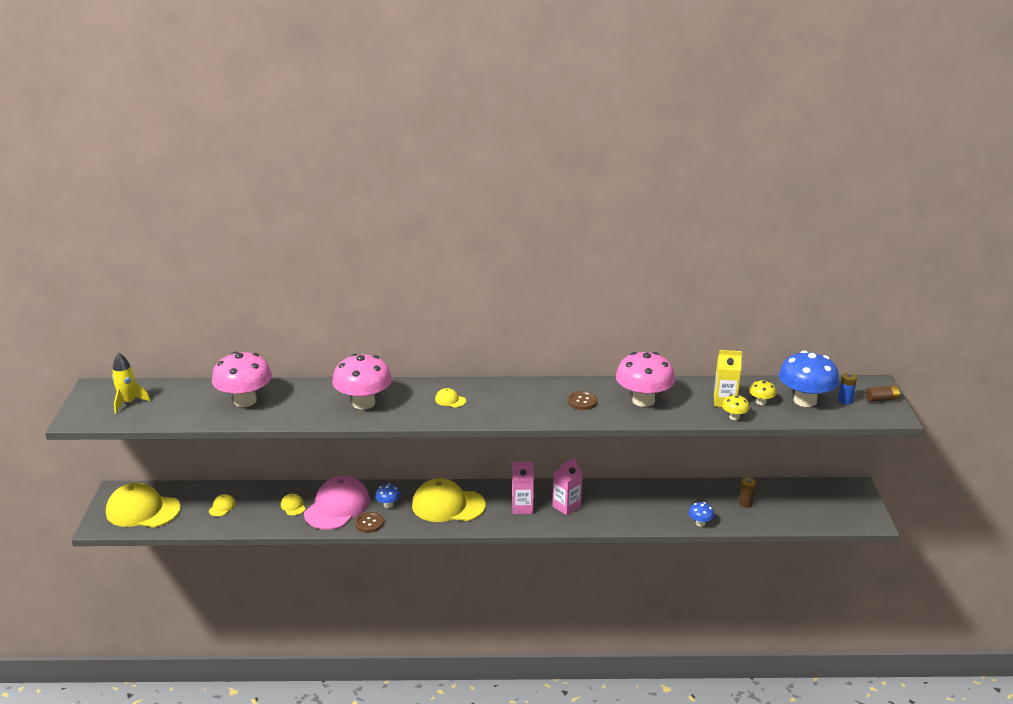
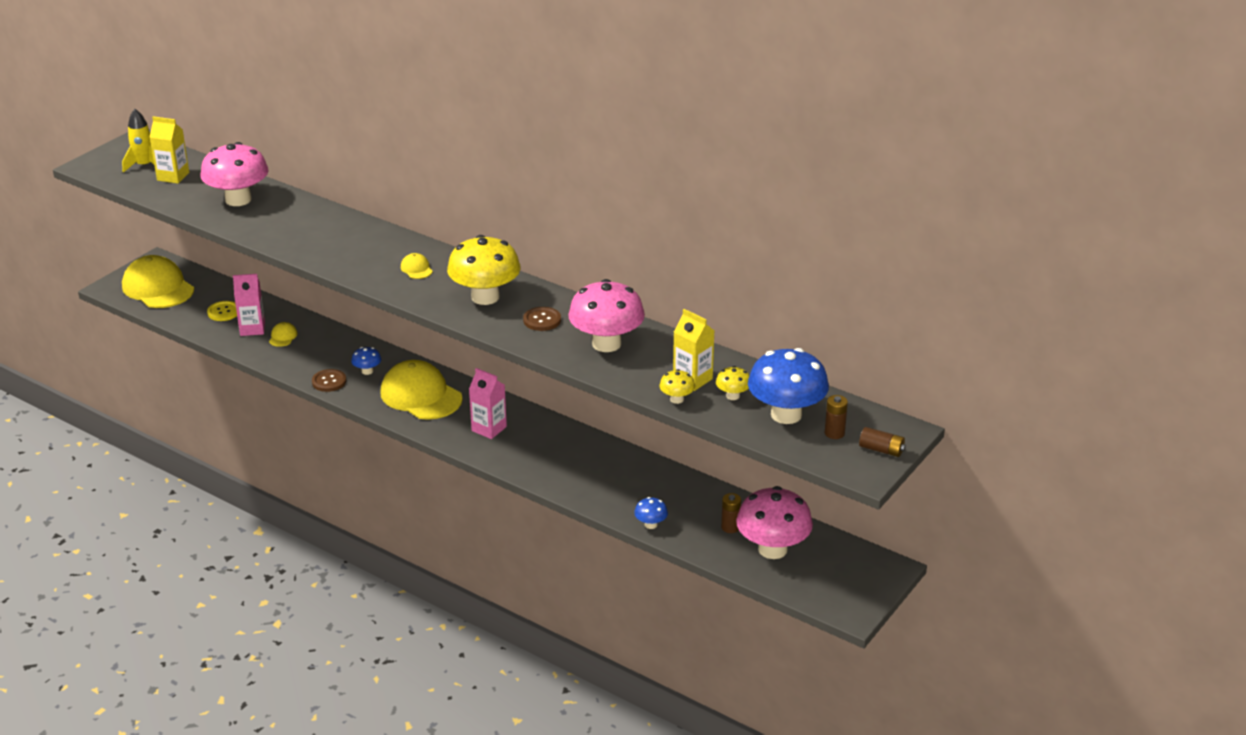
camera: 35 degrees right, 5 degrees up
(165, 402) = (173, 176): none -> yellow carton
(222, 507) = (223, 312): yellow cap -> yellow button
(337, 507) = (319, 354): pink cap -> none
(364, 403) = (335, 241): pink mushroom -> pink mushroom (772, 549)
(524, 401) = (485, 297): none -> yellow mushroom
(566, 507) = (533, 447): pink carton -> pink carton (252, 329)
(845, 400) = (834, 433): blue battery -> brown battery

